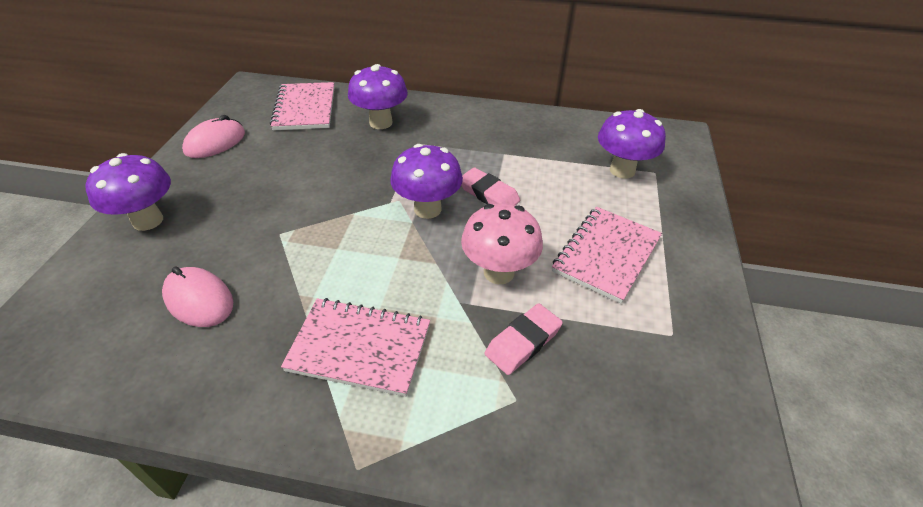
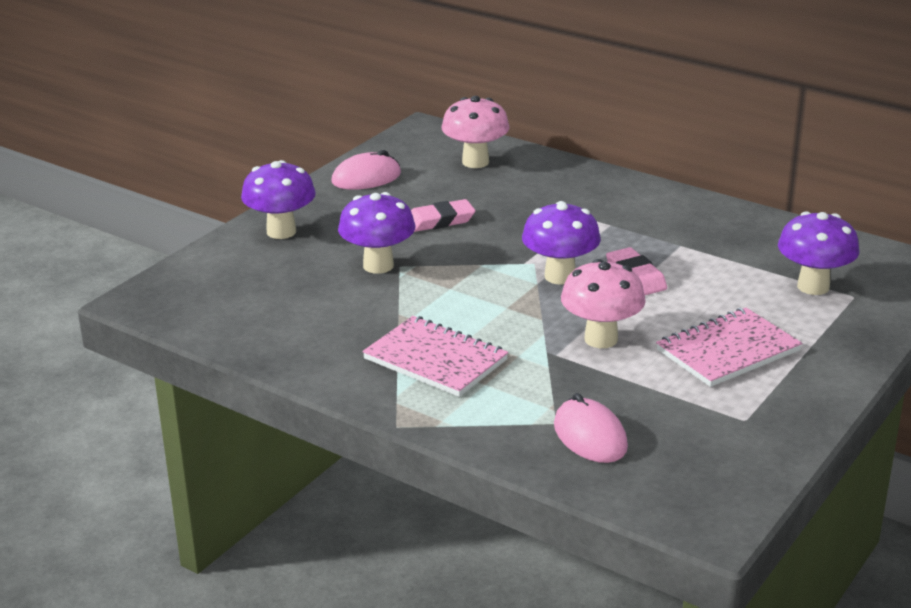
camera: 25 degrees right, 15 degrees down
(199, 300) = (309, 298): pink mouse -> pink mouse (590, 436)
(305, 108) = (475, 162): pink notebook -> pink mushroom
(381, 123) = (554, 190): purple mushroom -> purple mushroom (378, 266)
(523, 342) = (589, 390): pink eraser -> pink eraser (440, 221)

